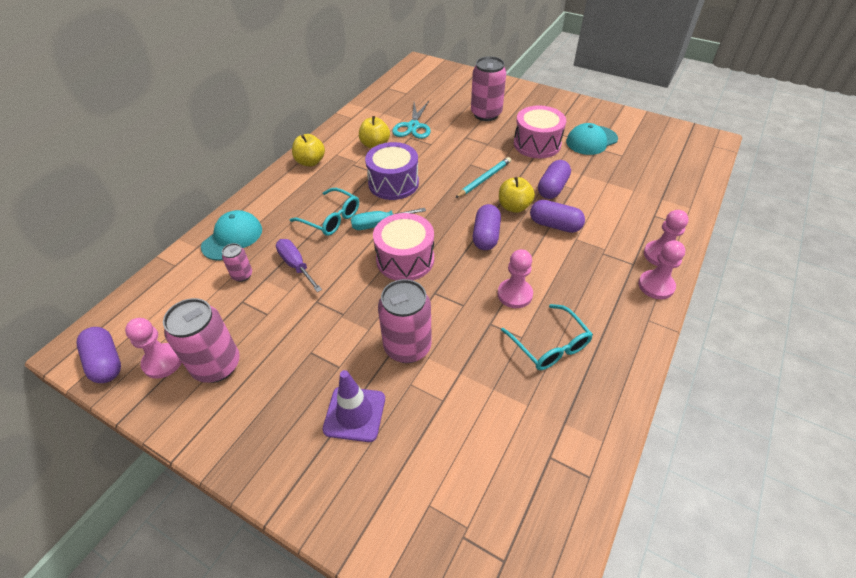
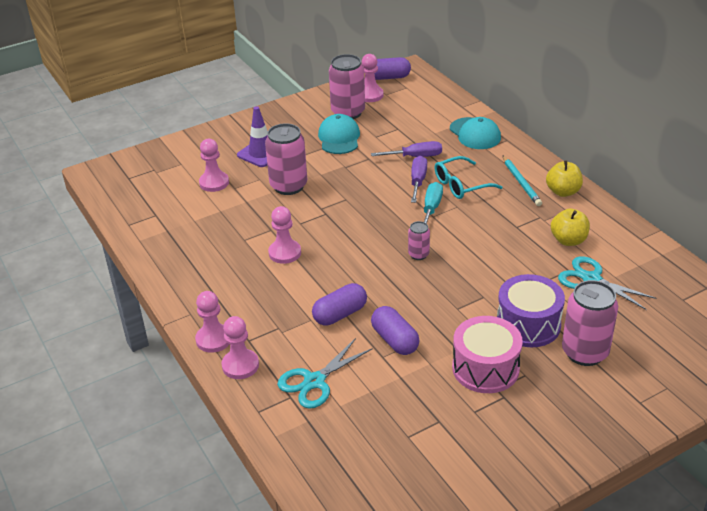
camera: 120 degrees right, 10 degrees down
(242, 275) = (425, 132): pink can -> pink can (418, 254)
(340, 248) = (418, 181): none -> purple screwdriver
(393, 183) = (487, 233): purple drum -> purple drum (528, 324)
(405, 259) = (375, 210): pink drum -> none
(446, 430) = (214, 183): none -> pink pawn
(484, 179) = (448, 296): turquoise pencil -> turquoise pencil (521, 182)
(486, 236) = (364, 264): purple capsule -> none
(514, 207) = (388, 299): yellow apple -> none
(550, 345) = (224, 250): turquoise glasses -> none
(591, 140) = (459, 424): turquoise cap -> turquoise cap (339, 138)
(629, 210) = (314, 381): none -> turquoise scissors

